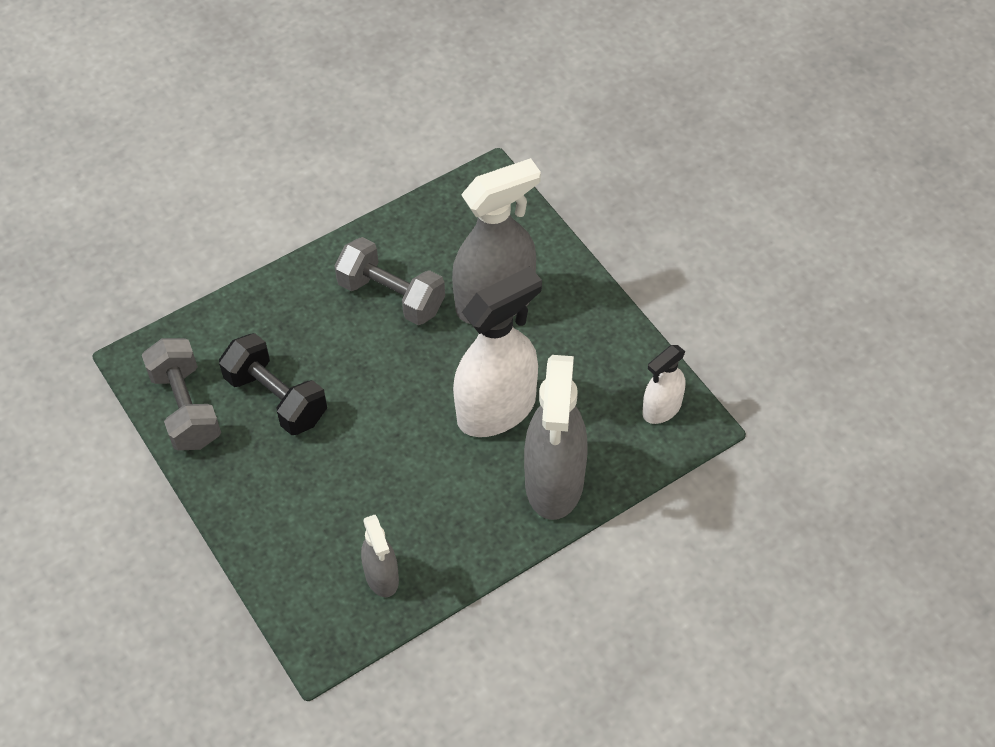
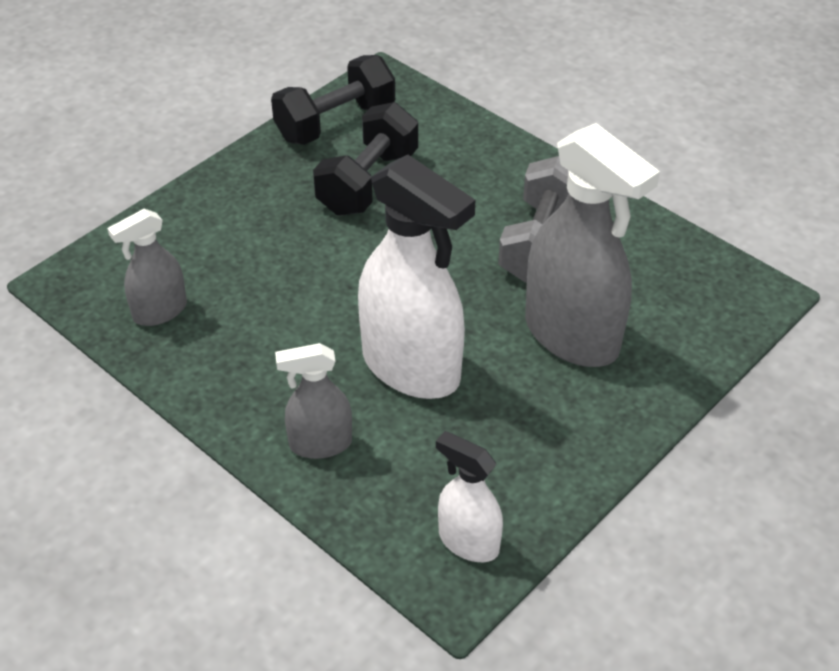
camera: 75 degrees right, 10 degrees down
(185, 408) = (335, 123): grey dumbbell -> black dumbbell
(554, 482) = (320, 444): grey spray bottle -> grey spray bottle, size x0.53

